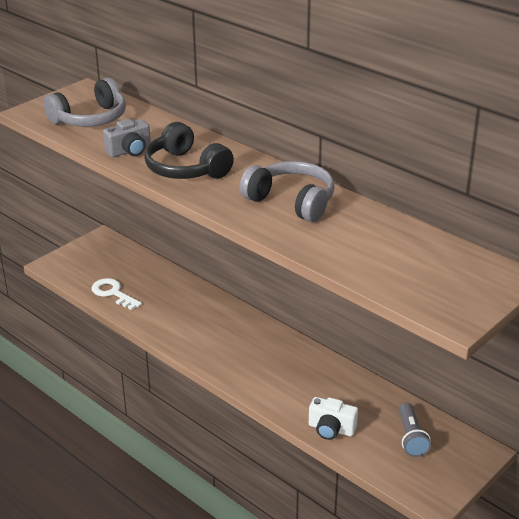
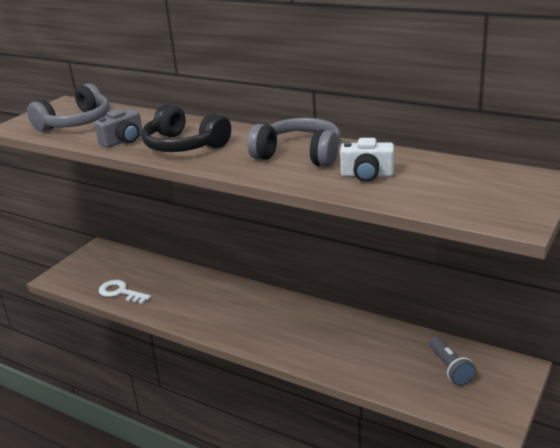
camera: 10 degrees left, 5 degrees down
(331, 429) = (371, 375): white camera -> white camera (367, 175)

